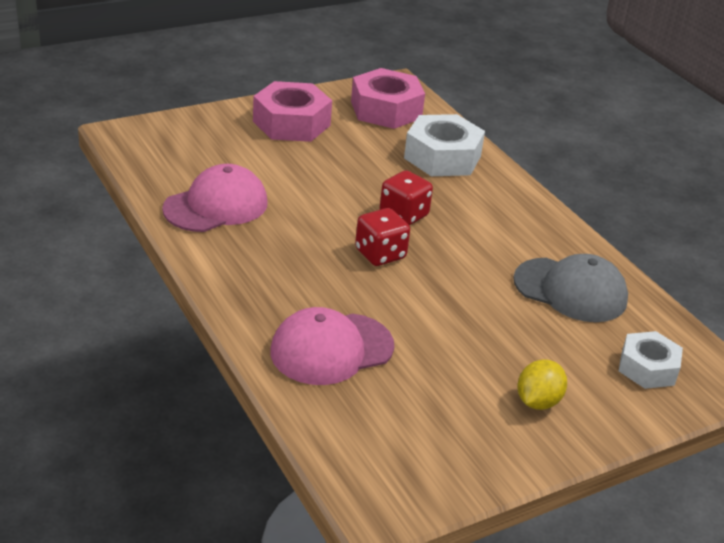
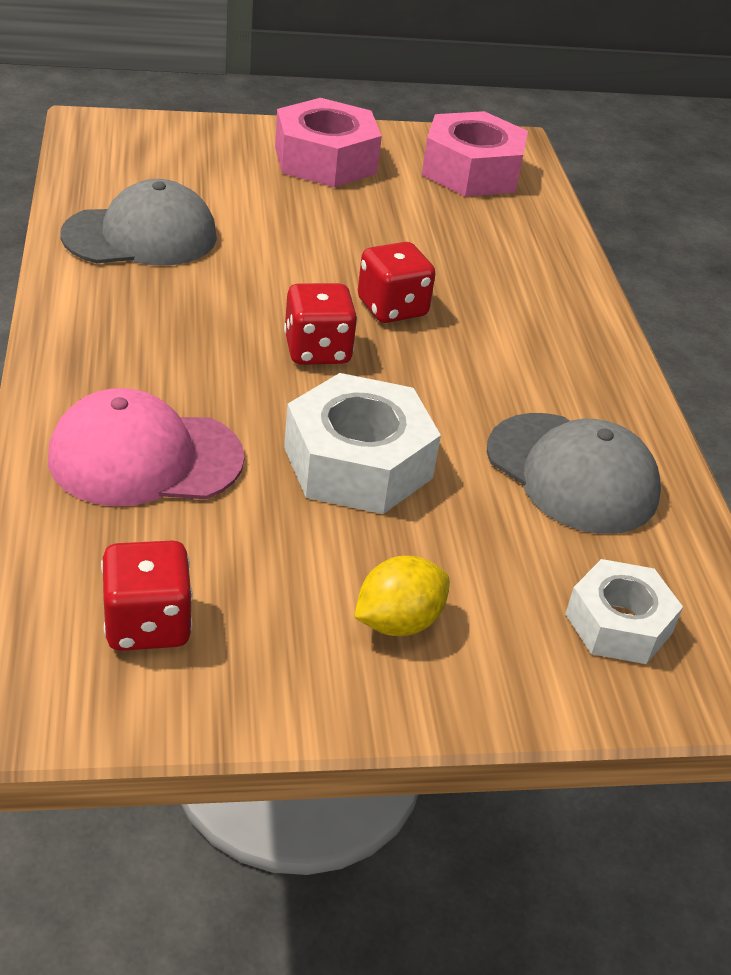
camera: 20 degrees right, 5 degrees up
(216, 206) = (141, 236): pink cap -> grey cap
(407, 444) = (147, 624): none -> red dice
(442, 157) = (508, 247): white nut -> white nut (358, 463)

